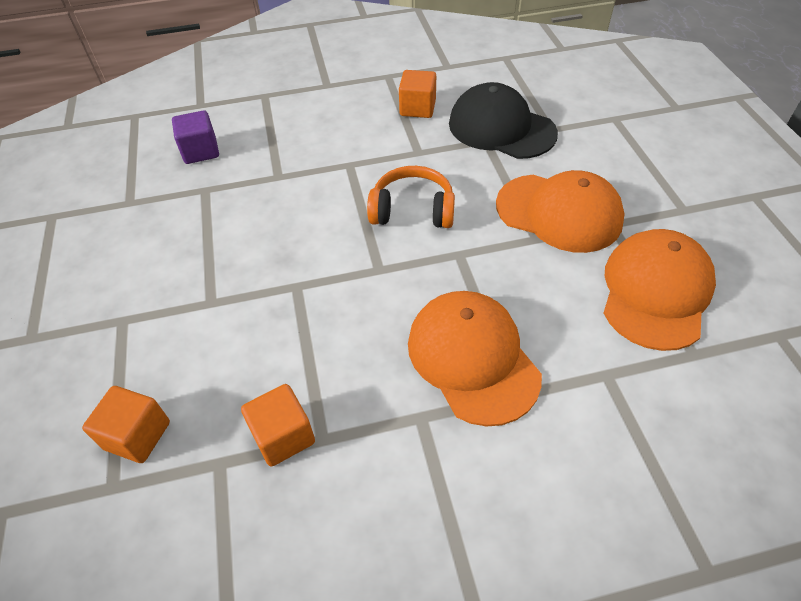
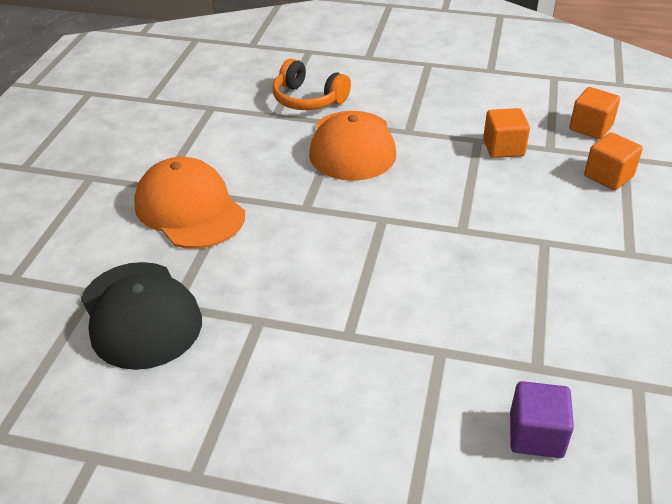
camera: 155 degrees left, 10 degrees down
(412, 210) = (316, 257): orange headphones -> orange headphones (308, 99)
(417, 108) = (206, 388): orange cube -> orange cube (590, 127)
(655, 292) = (189, 139): orange cap -> none

